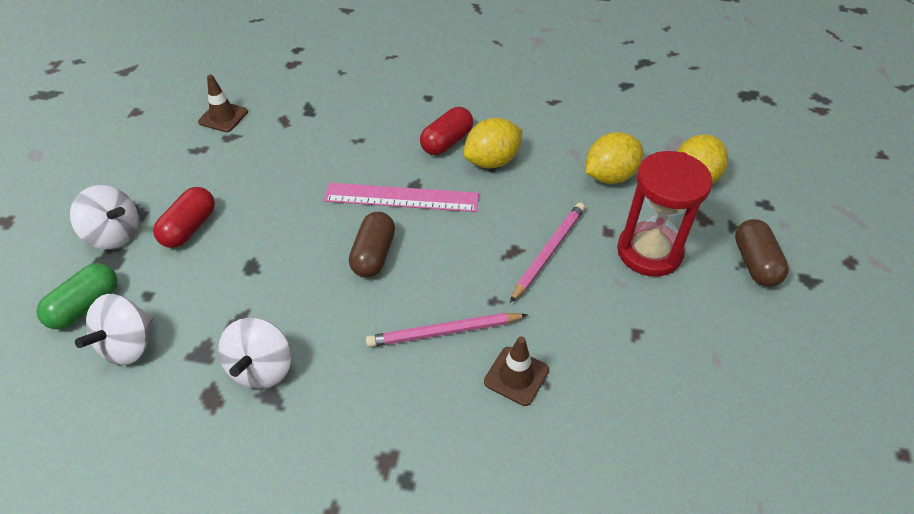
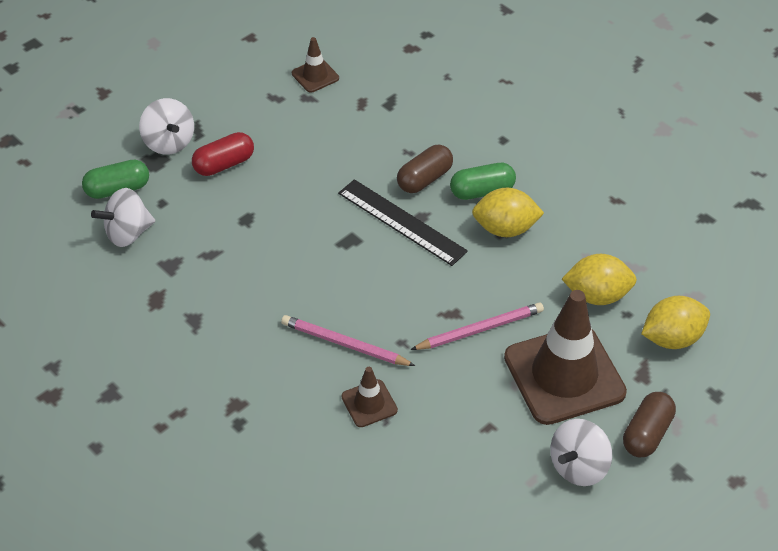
camera: 35 degrees right, 0 degrees up
(262, 368) = (201, 298): white spinning top -> white spinning top (578, 466)
(374, 255) = (341, 258): brown capsule -> brown capsule (424, 179)
(401, 197) = (401, 222): pink ruler -> black ruler
(447, 142) = (482, 191): red capsule -> green capsule
(649, 252) = (564, 375): red hourglass -> brown traffic cone

